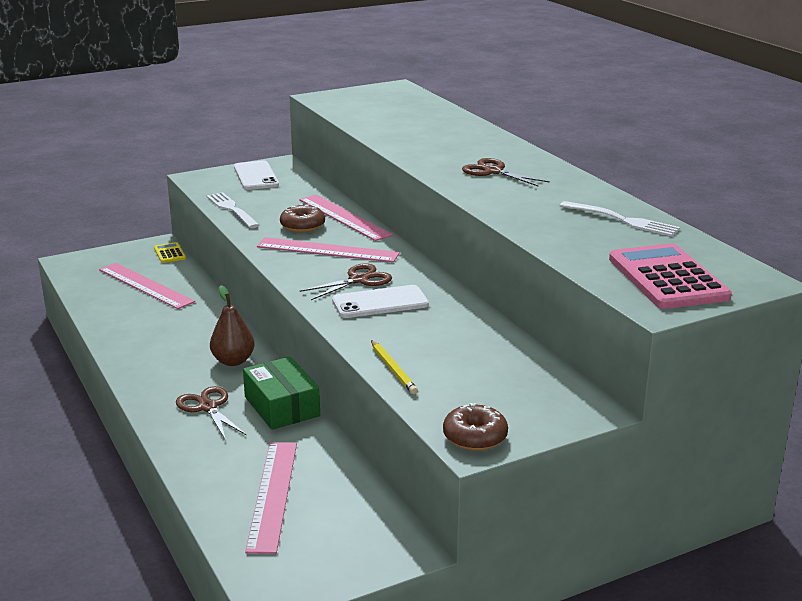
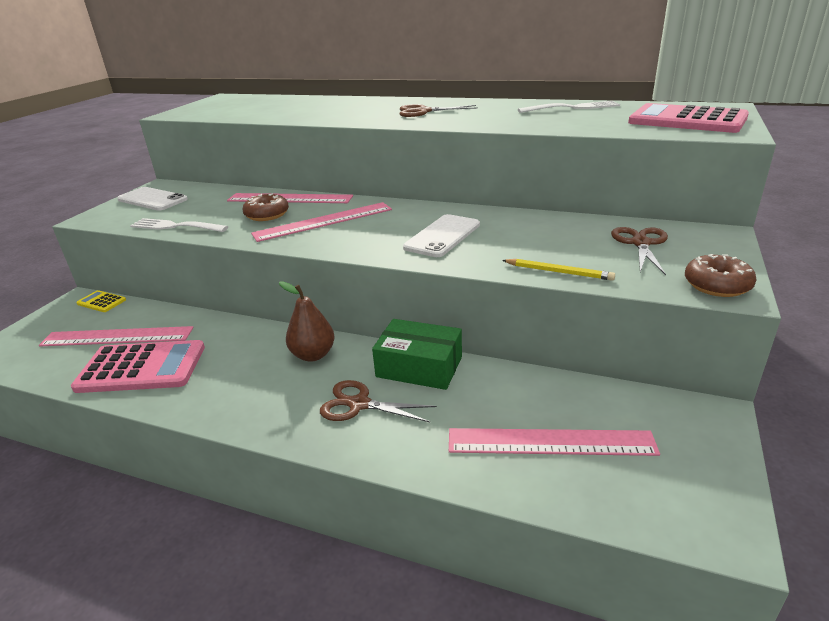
camera: 40 degrees left, 5 degrees up
(130, 315) = (141, 368): none -> pink calculator
(273, 495) = (550, 442): pink ruler -> pink ruler turned 45 degrees counterclockwise
(358, 280) = (392, 229): brown scissors -> brown scissors (640, 243)

